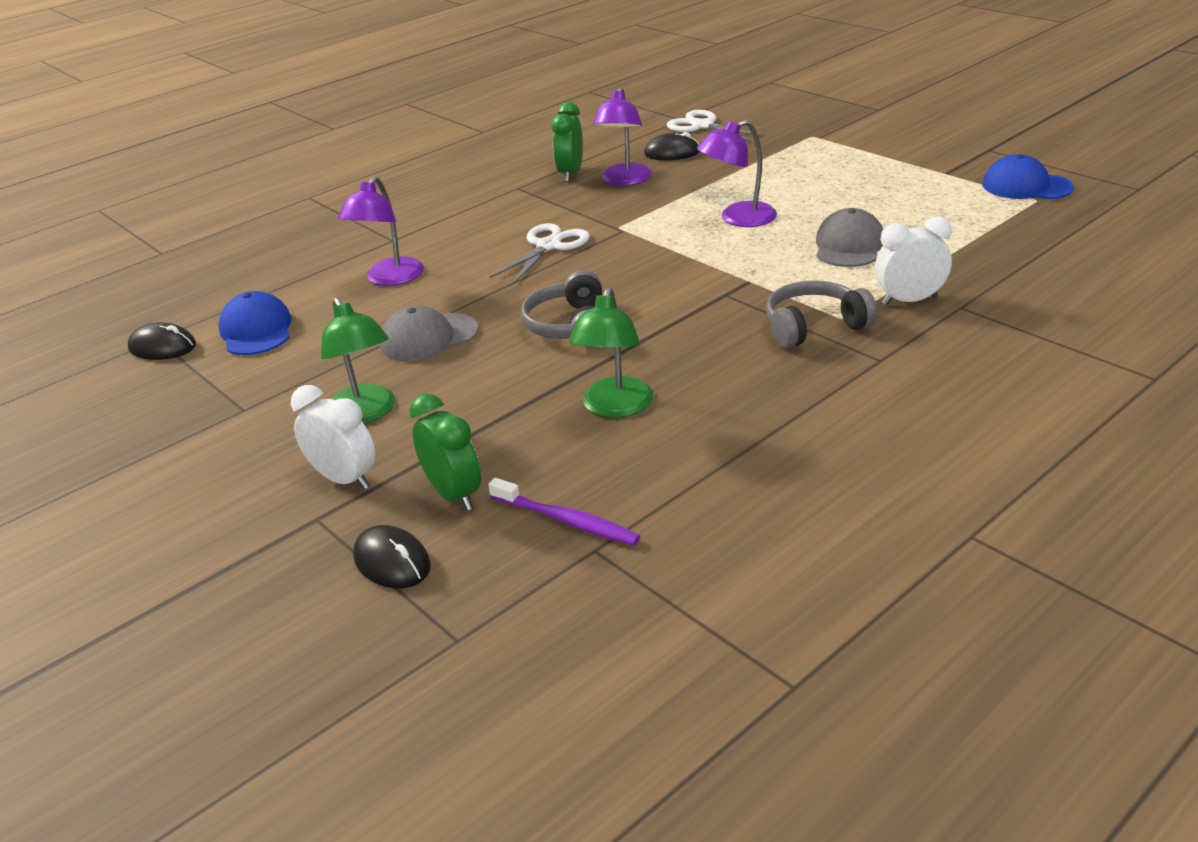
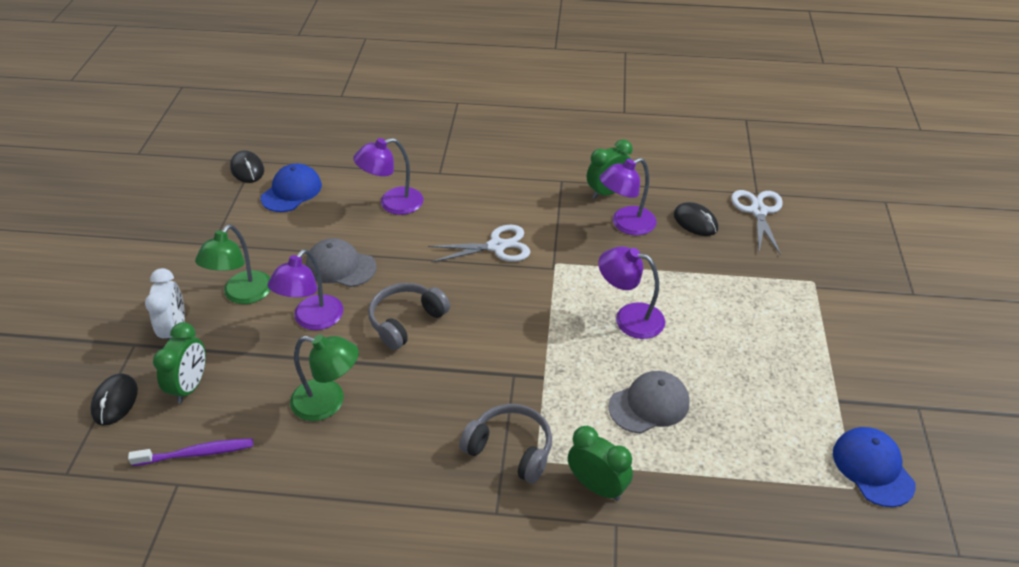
camera: 45 degrees right, 10 degrees up
(480, 380) = (312, 320): none -> purple lamp
(566, 521) = (196, 453): purple toothbrush -> purple toothbrush turned 90 degrees counterclockwise
(615, 407) = (328, 402): green lamp -> green lamp turned 135 degrees counterclockwise
(909, 300) = (597, 486): white clock -> green clock

